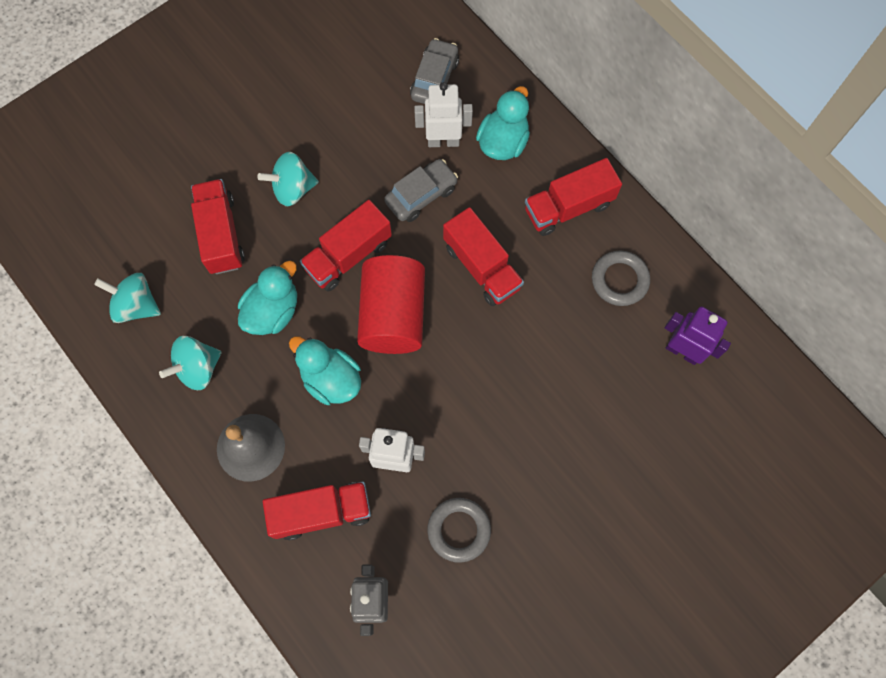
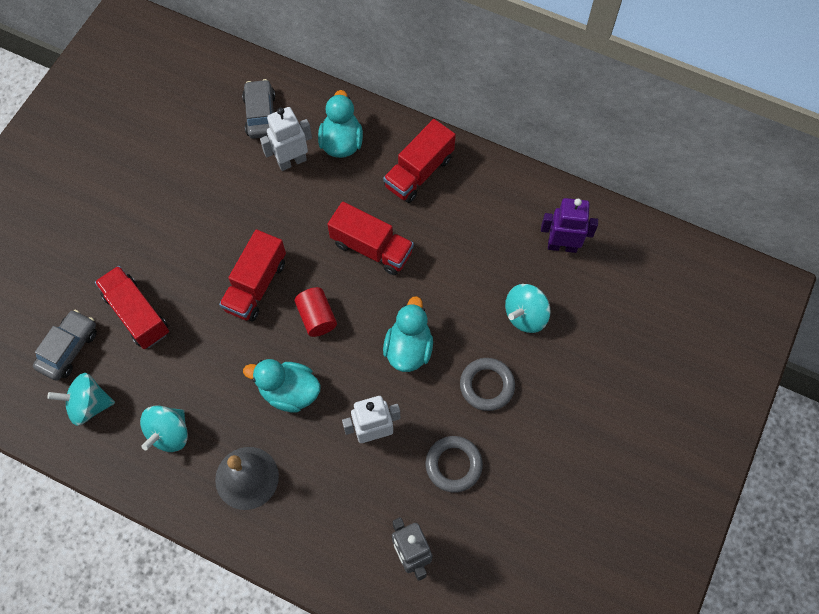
camera: 25 degrees left, 5 degrees down
(273, 311) = (212, 358): turquoise duck -> turquoise duck (408, 348)
(293, 189) = (182, 251): turquoise spinning top -> turquoise spinning top (525, 315)
(322, 512) = (333, 503): red truck -> none
(393, 315) = (317, 317): red cylinder -> red cylinder, size x0.54
(421, 195) = (294, 211): grey car -> grey car (69, 349)
(619, 280) = (487, 212): grey ring -> grey ring (487, 385)

